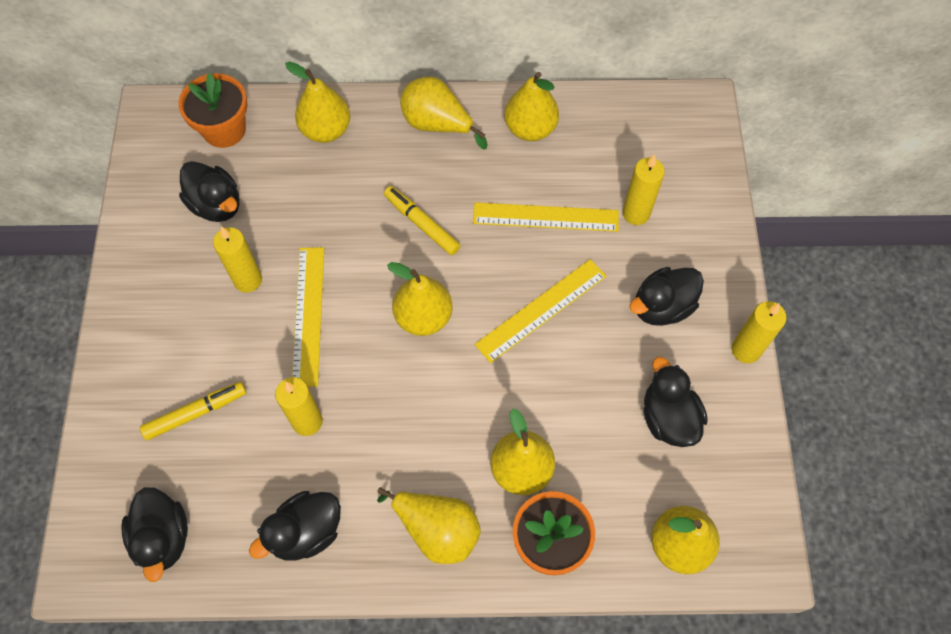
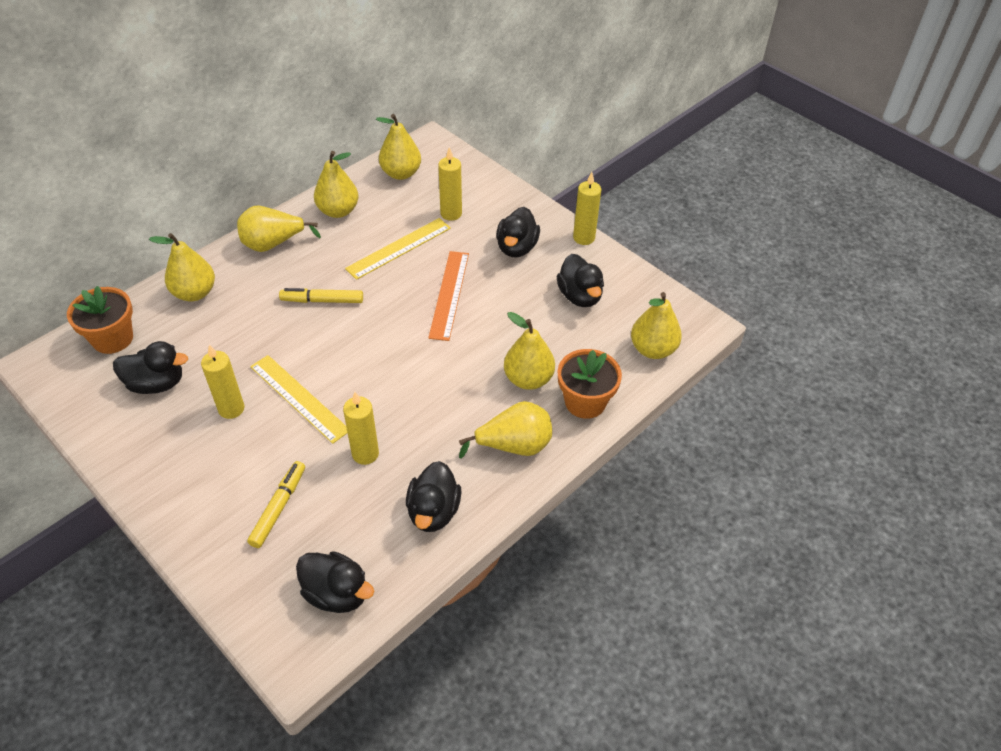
camera: 45 degrees left, 15 degrees down
(423, 317) = (379, 346): yellow pear -> yellow pear (401, 173)
(541, 310) = (449, 294): yellow ruler -> orange ruler
(668, 418) = (580, 296): black duck -> black duck turned 135 degrees counterclockwise

